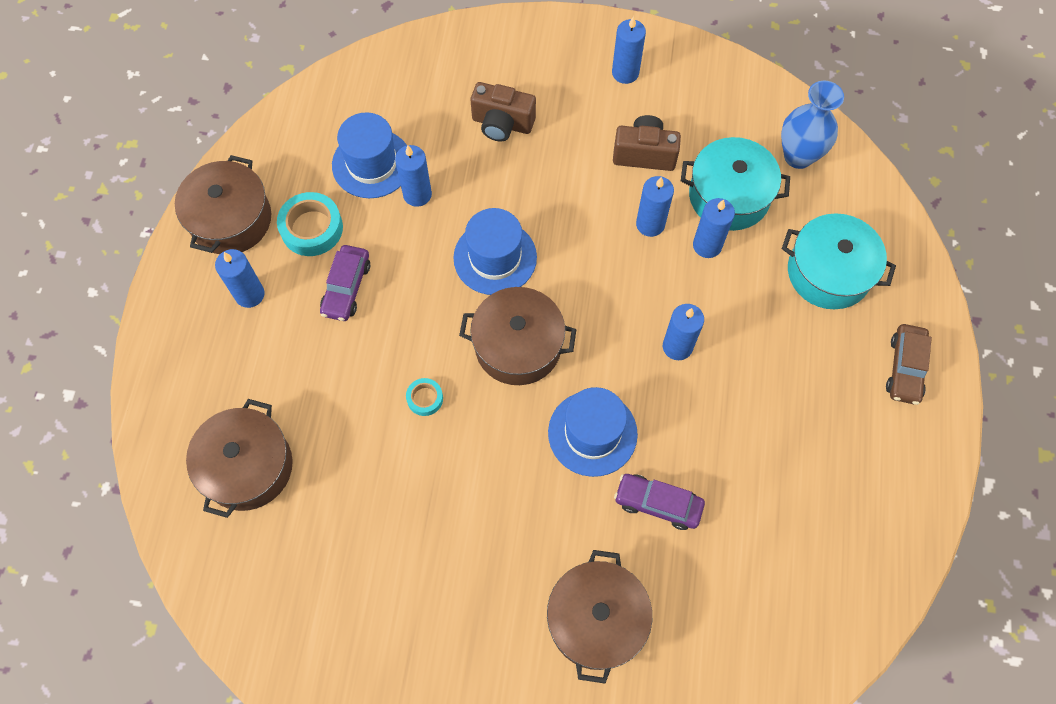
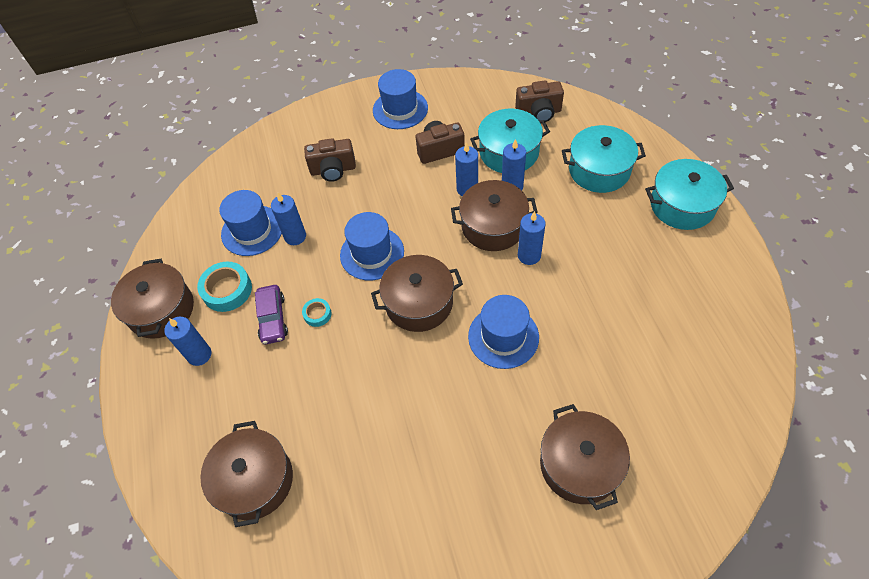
camera: 20 degrees left, 10 degrees down
(425, 398) = (369, 368): turquoise tape -> turquoise tape (317, 314)
(625, 73) = (400, 109): blue candle -> blue hat
(655, 288) = (493, 226): none -> brown pot
(658, 503) = (575, 362): purple car -> none
(798, 156) = (539, 113): blue vase -> brown camera
(905, 368) = (682, 205): brown car -> turquoise pot

